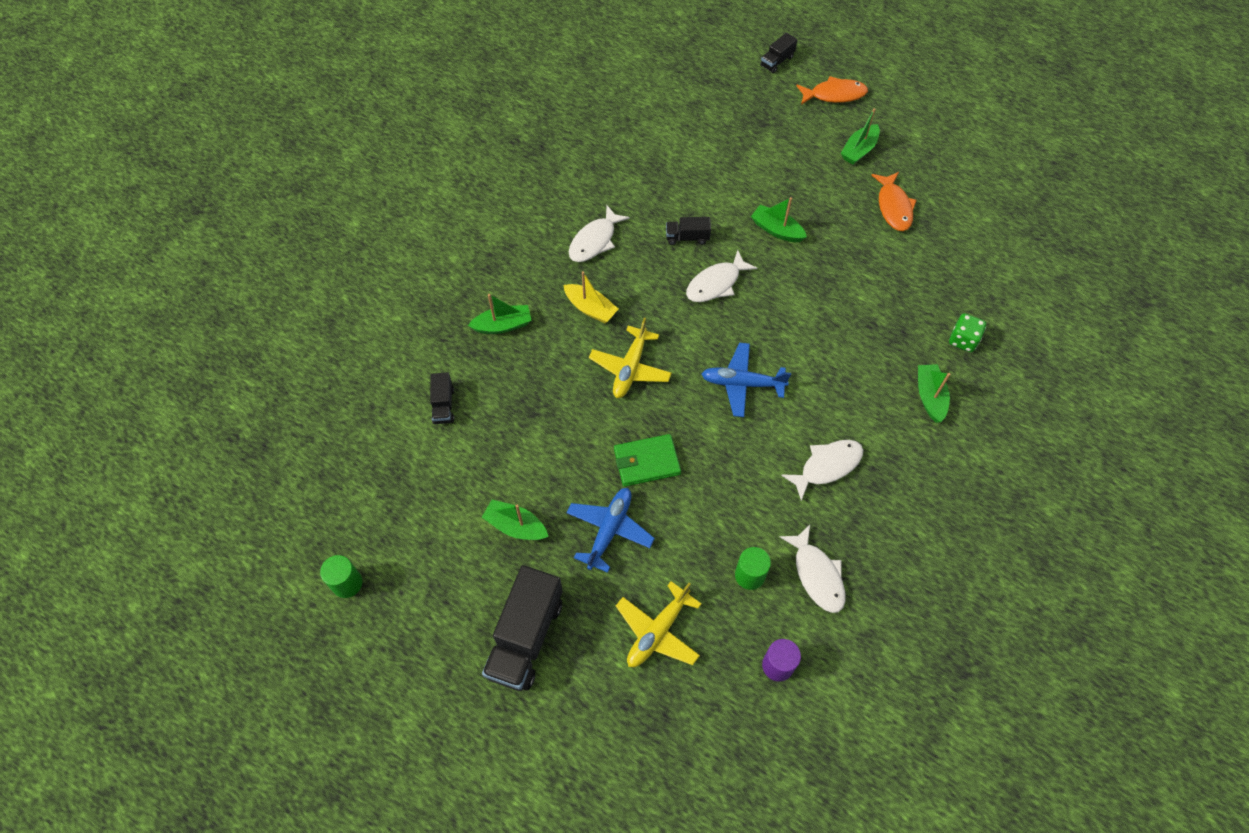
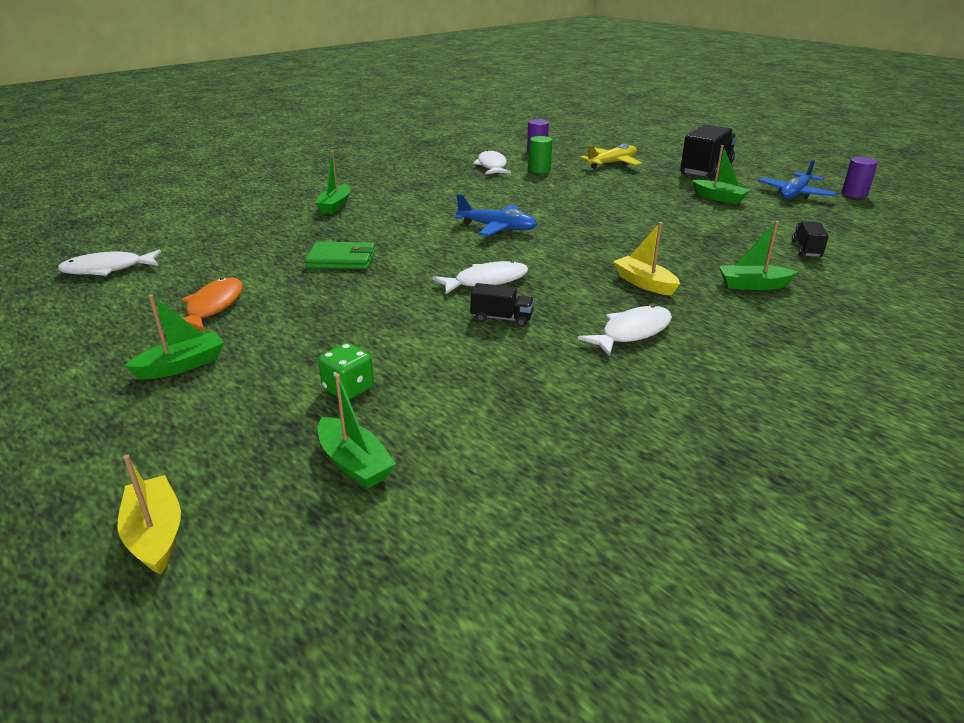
camera: 165 degrees left, 30 degrees down
(347, 583) = (854, 194): green cylinder -> purple cylinder
(609, 530) = (641, 190): blue plane -> blue plane (795, 194)
(630, 368) = (606, 246): yellow plane -> none
(646, 462) = (603, 208): green wallet -> green wallet (341, 259)
(776, 230) = (380, 309): green boat -> green boat (354, 463)
(777, 61) = (155, 534): black truck -> yellow boat
(827, 466) = (452, 192): white fish -> white fish (107, 269)
(834, 95) = (121, 447): orange fish -> none
(963, 340) = (268, 224): green dice -> green dice (348, 389)

